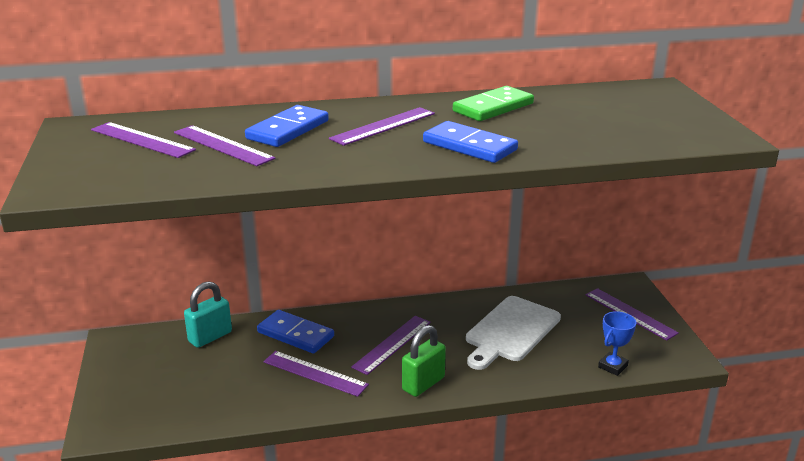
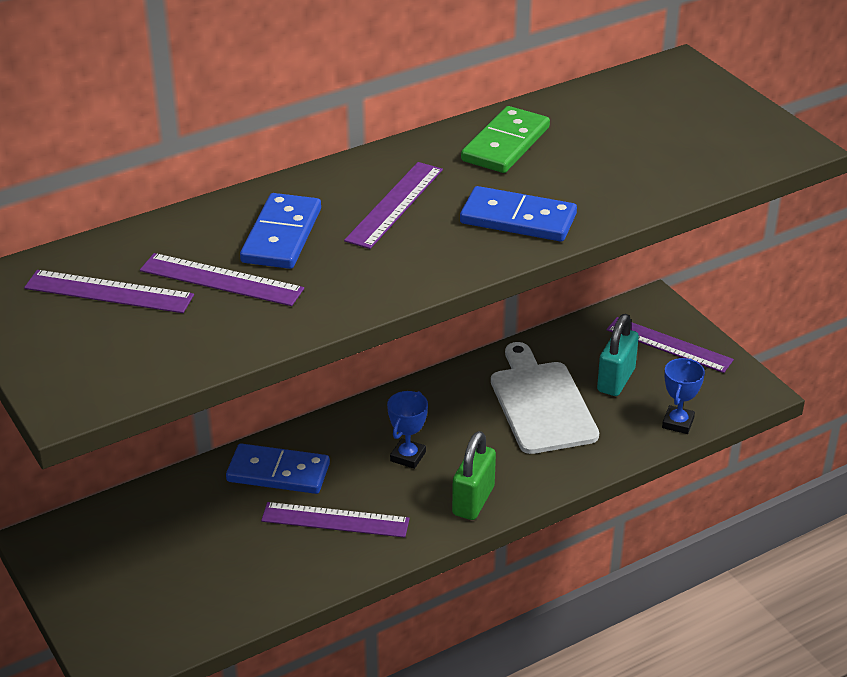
camera: 20 degrees left, 10 degrees up
(210, 337) = (168, 503): turquoise padlock -> turquoise padlock (616, 380)
(392, 344) = (408, 456): purple ruler -> blue trophy
(510, 331) = (541, 403): white cutting board -> white cutting board turned 150 degrees clockwise

